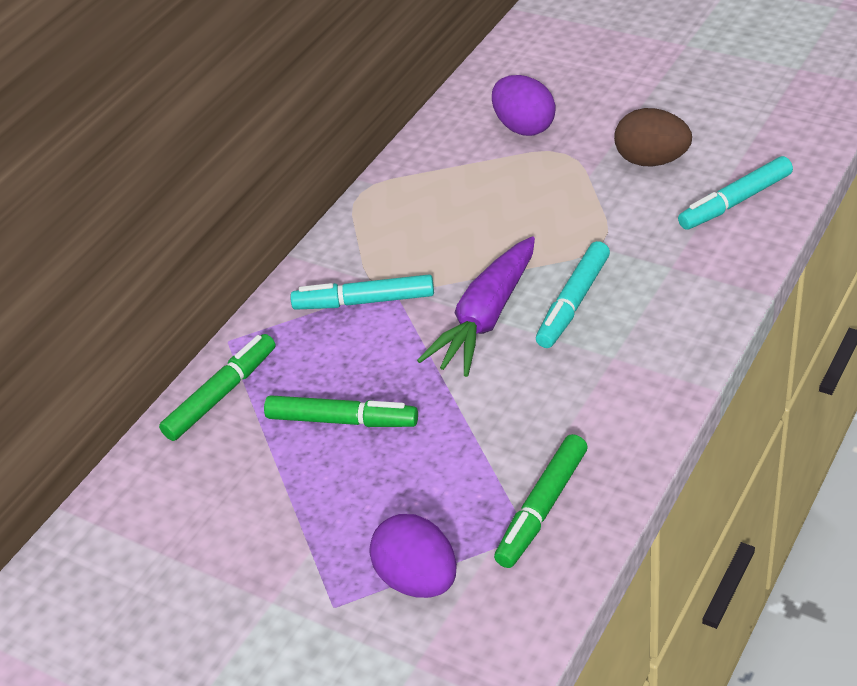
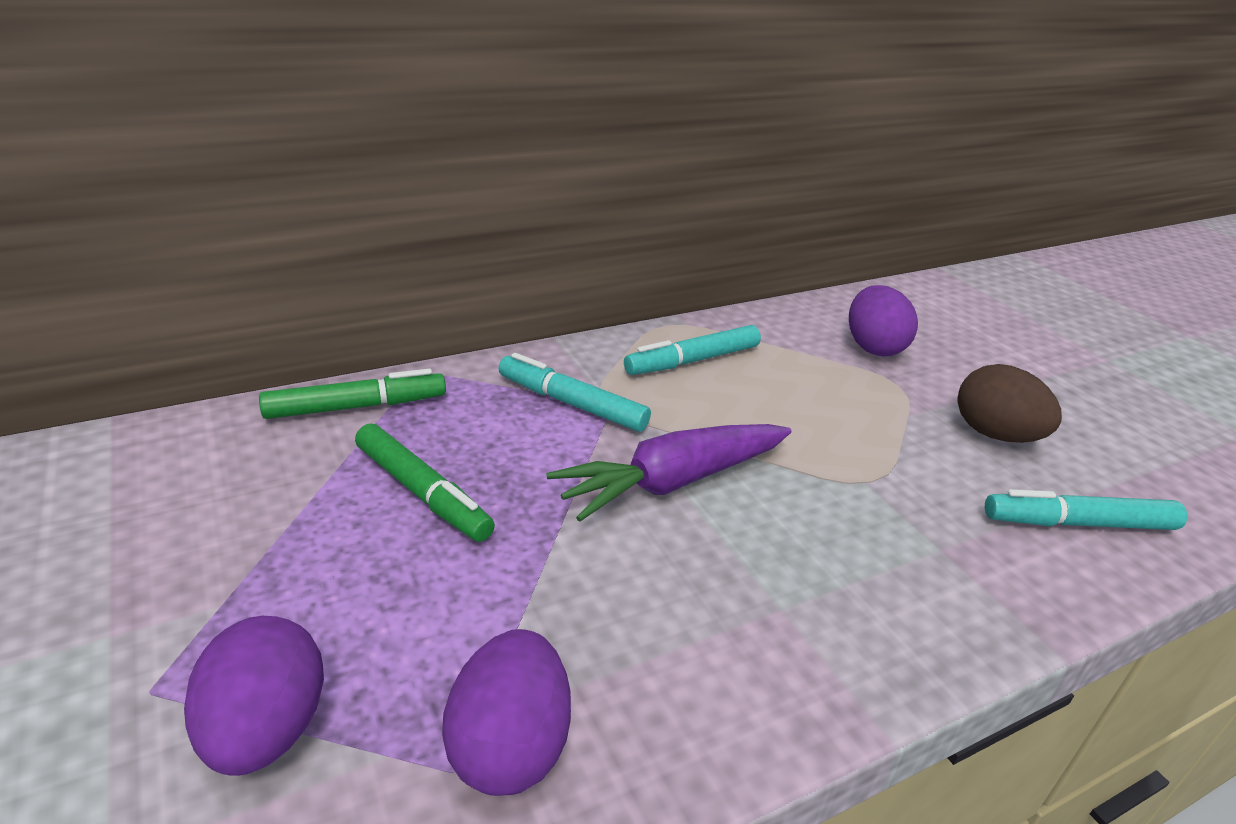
camera: 25 degrees right, 10 degrees down
(542, 508) = (510, 746): green marker -> purple egg
(574, 302) = (786, 521): turquoise marker -> turquoise marker (693, 361)

